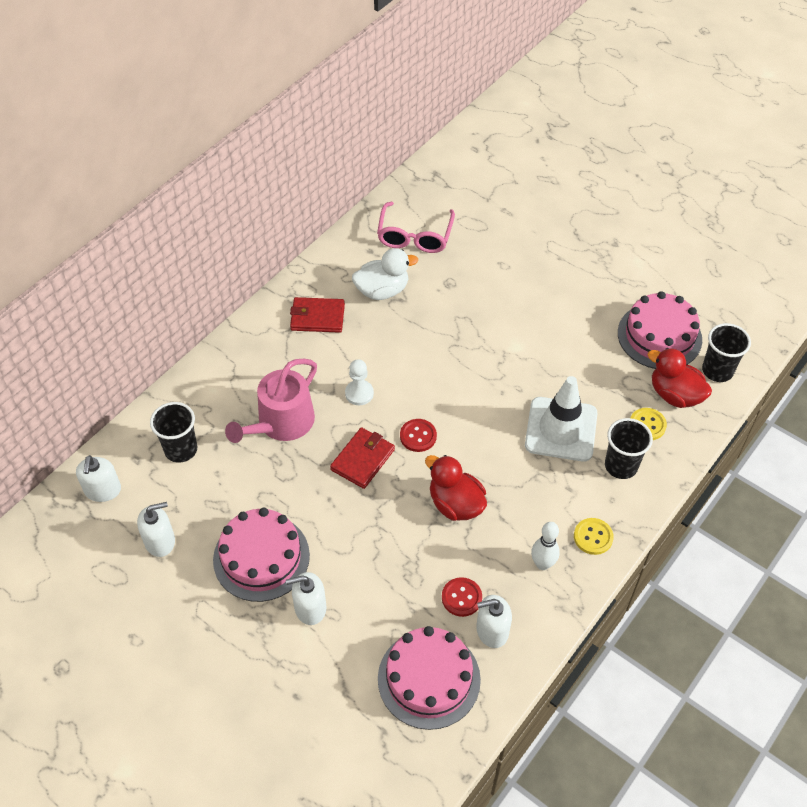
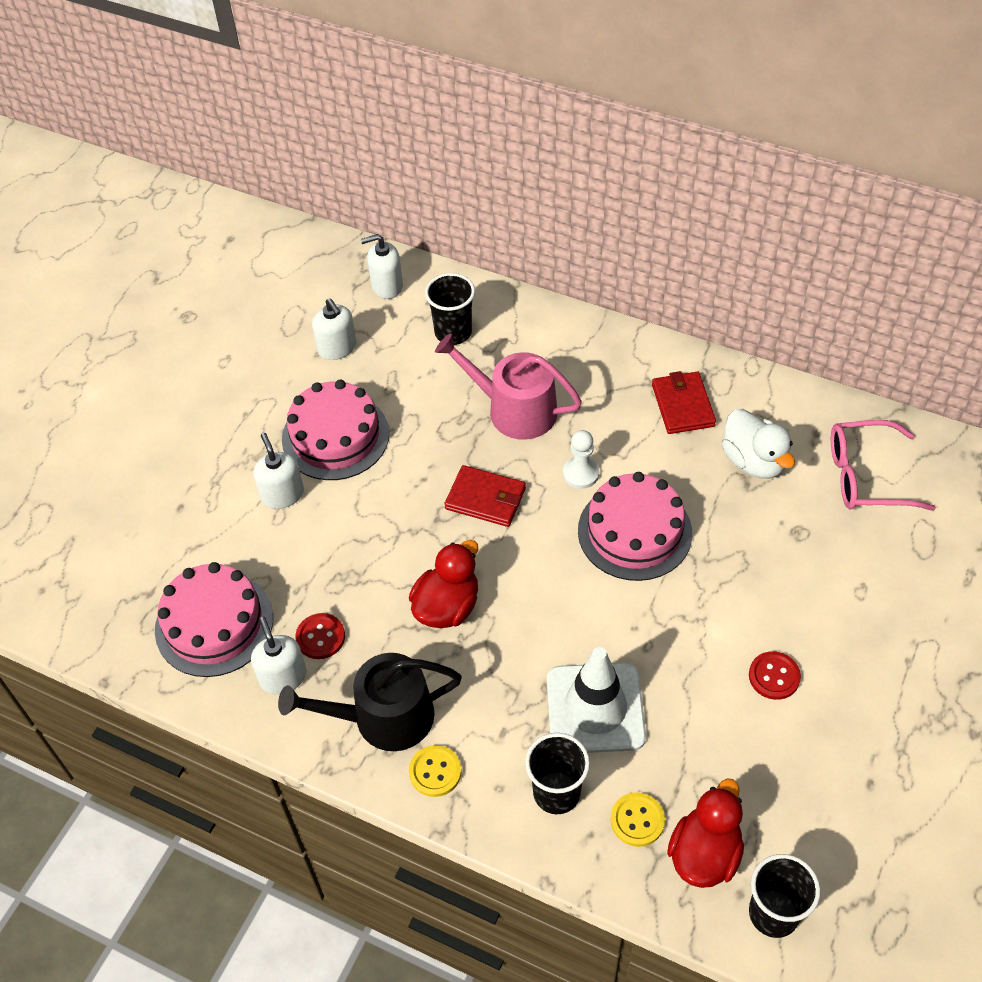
camera: 80 degrees right, 0 degrees up
(418, 436) = (536, 547): red button -> red button (774, 676)
(542, 564) = (383, 717): white bowling pin -> black watering can
(659, 336) = (810, 820): pink cake -> pink cake (634, 531)

